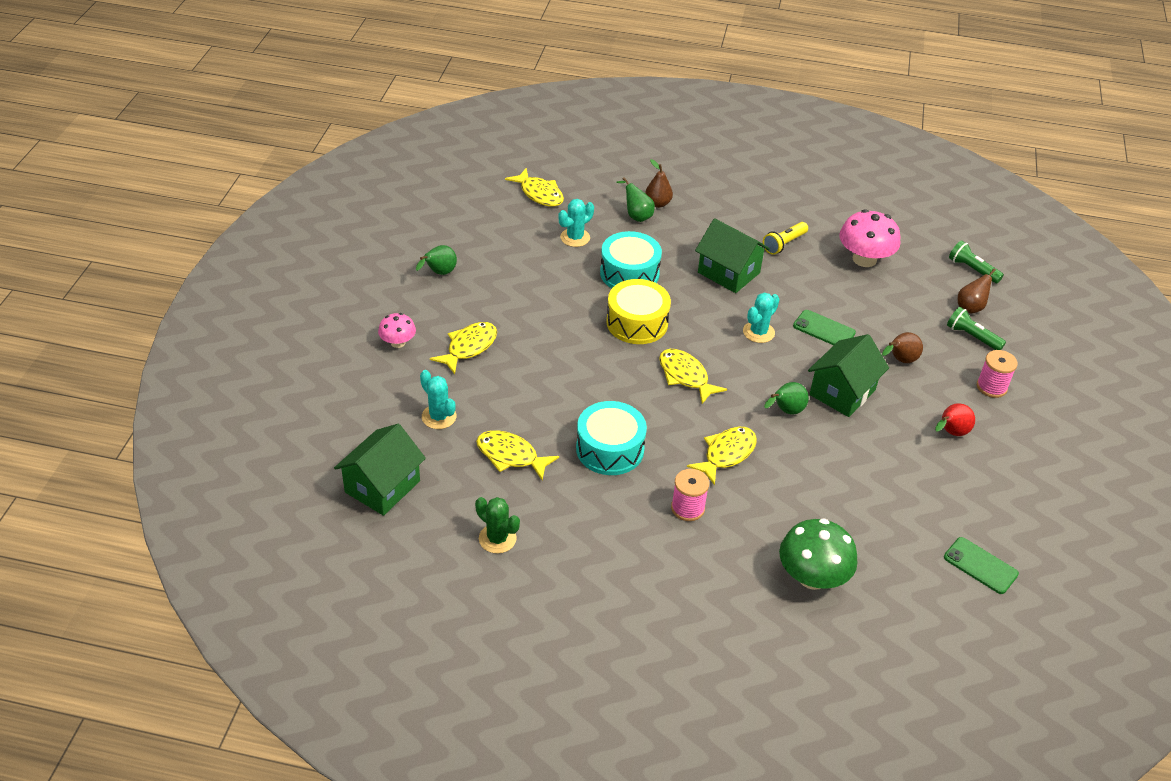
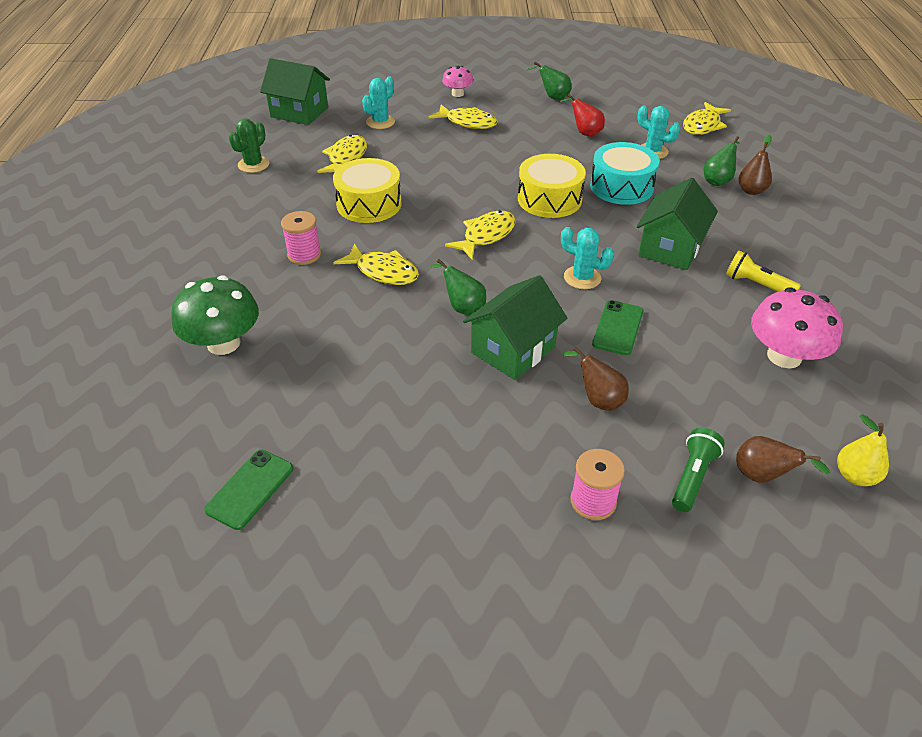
camera: 80 degrees right, 0 degrees up
(610, 449) = (369, 204): turquoise drum -> yellow drum
(842, 392) = (513, 350): green house -> green house turned 75 degrees counterclockwise
(950, 433) = (480, 455): red pear -> red pear (584, 133)
(972, 269) = (855, 476): green flashlight -> yellow pear

